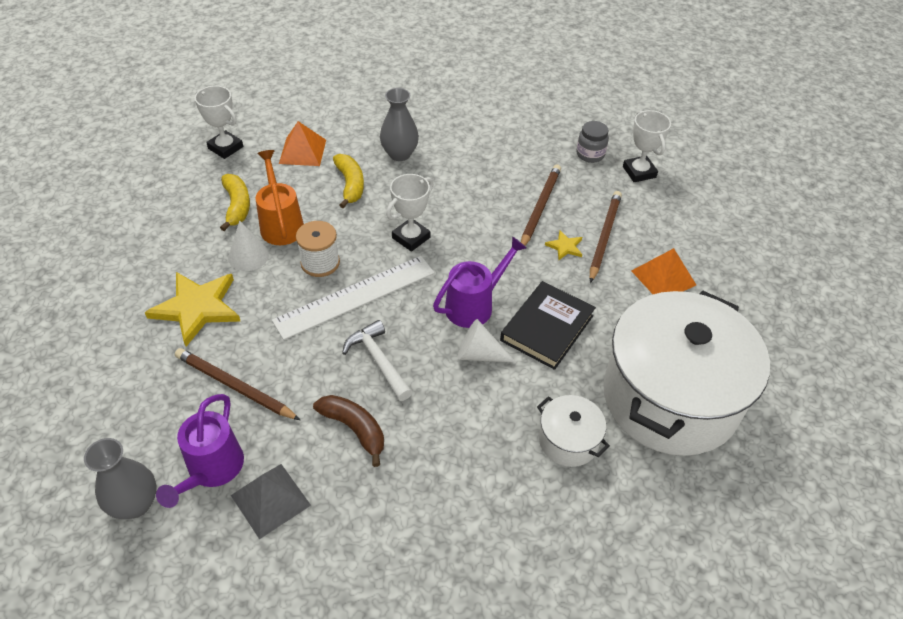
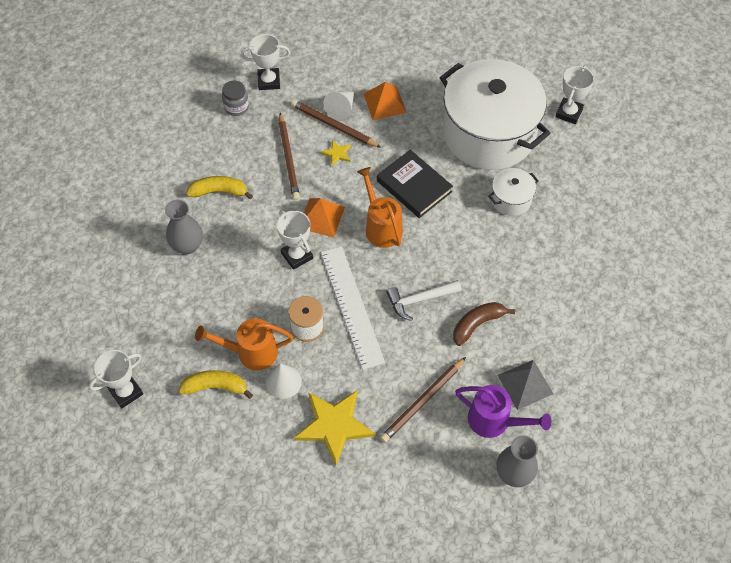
camera: 75 degrees left, 10 degrees up
(302, 151) = (155, 324): orange pyramid -> orange pyramid (321, 217)
(350, 185) = (216, 291): yellow banana -> yellow banana (219, 192)
(475, 305) = (381, 226): purple watering can -> orange watering can
(479, 354) = (428, 234): white cone -> white cone (342, 109)
(540, 207) = (289, 158): brown pencil -> brown pencil turned 135 degrees counterclockwise
(762, 499) = (569, 113): none -> white trophy

